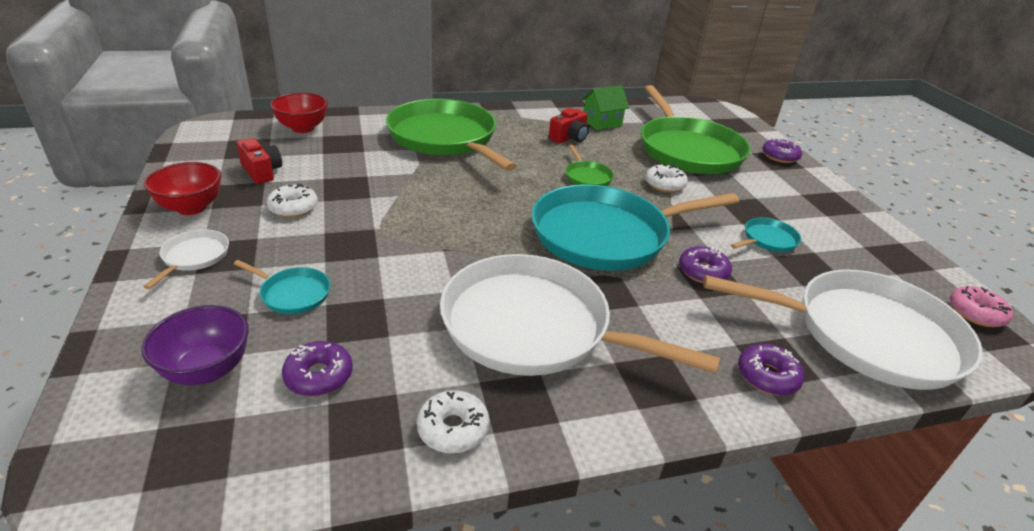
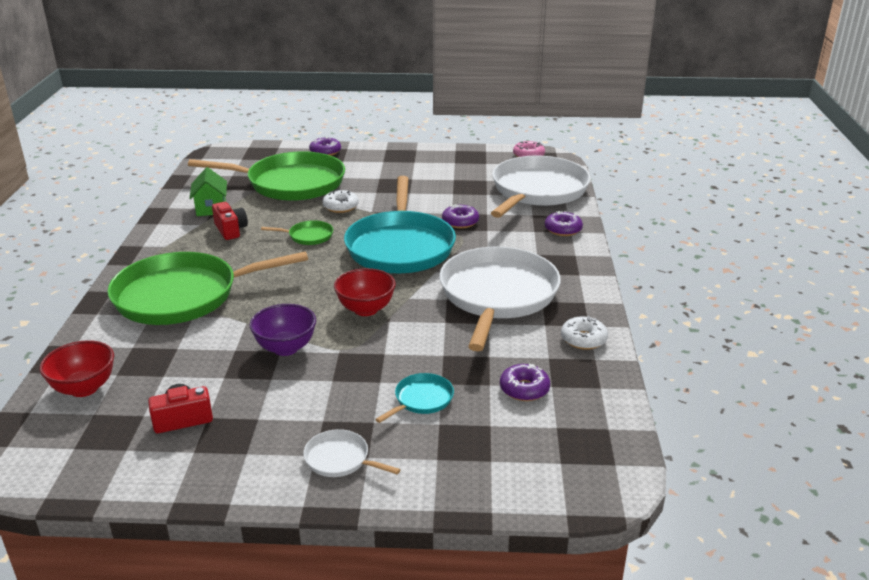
camera: 70 degrees left, 5 degrees down
(191, 208) = (239, 467): red bowl -> red bowl (365, 309)
(207, 370) = (505, 442): purple bowl -> purple bowl (285, 348)
(293, 208) = (276, 397): white donut -> none
(534, 327) = (497, 295): white pan -> white pan turned 150 degrees clockwise
(767, 240) = (433, 190): turquoise pan -> none

